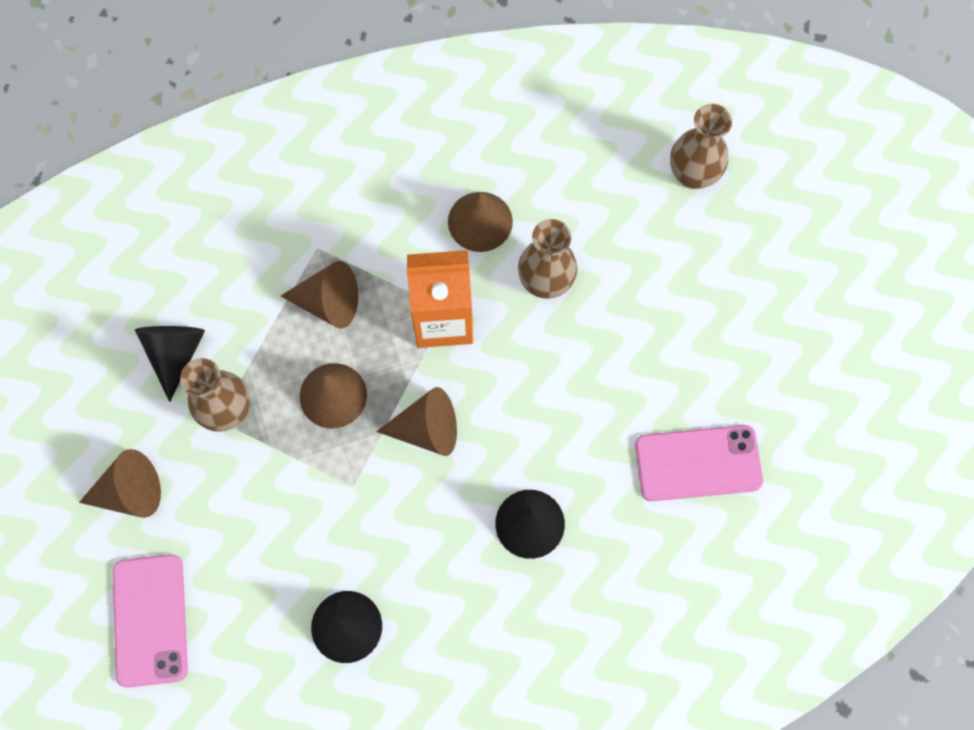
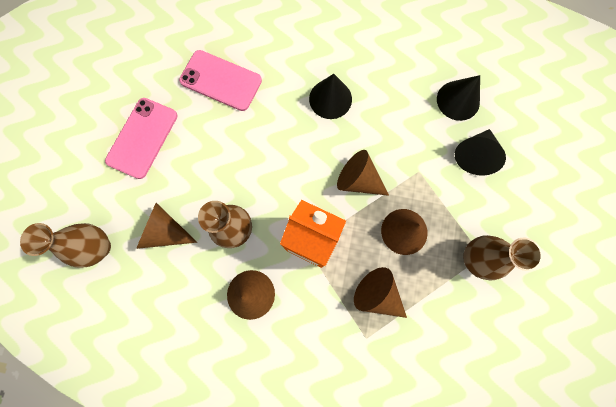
camera: 150 degrees left, 5 degrees up
(130, 492) = (554, 240): brown cone -> brown cone (165, 231)
(150, 620) = (568, 160): pink phone -> pink phone (142, 138)
(175, 353) = (493, 316): black cone -> black cone (474, 155)

